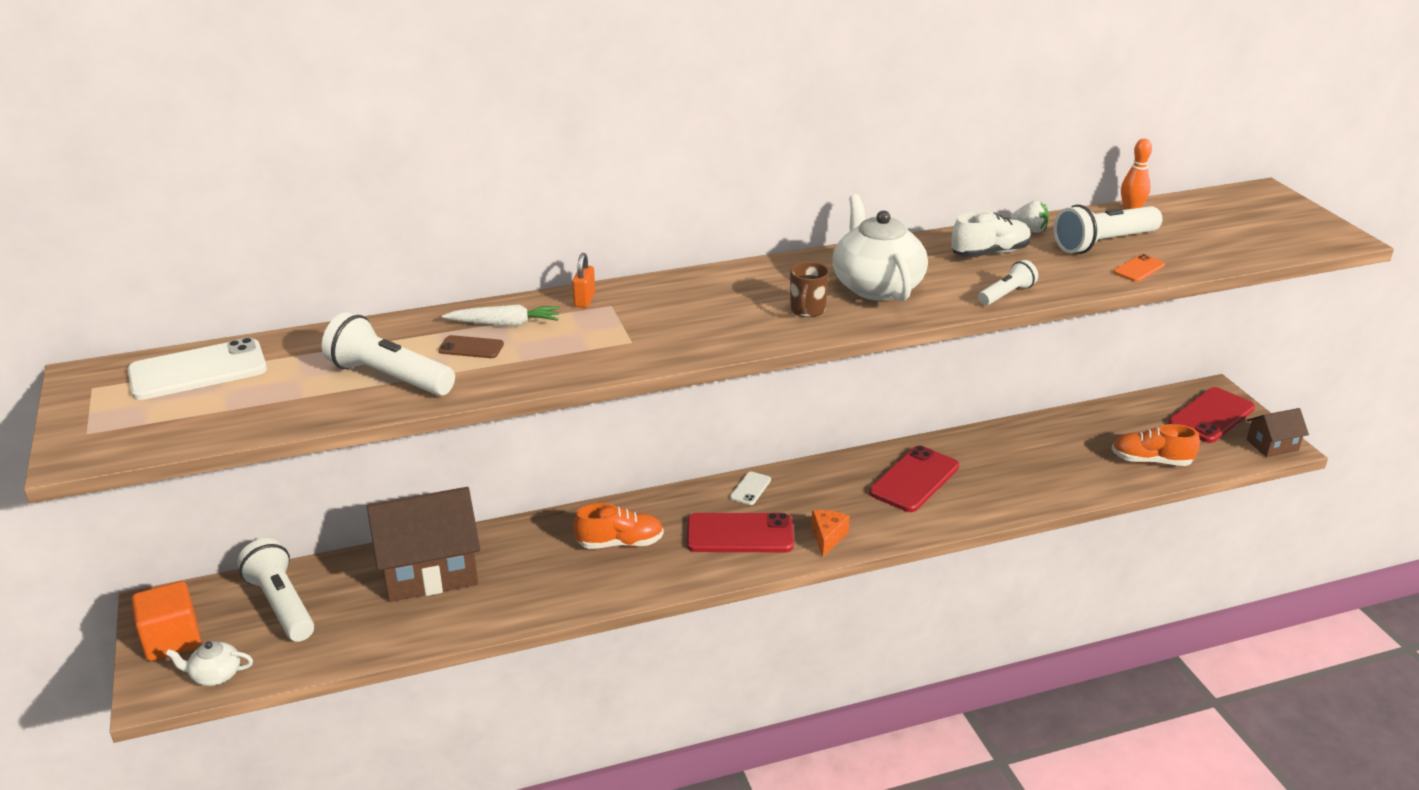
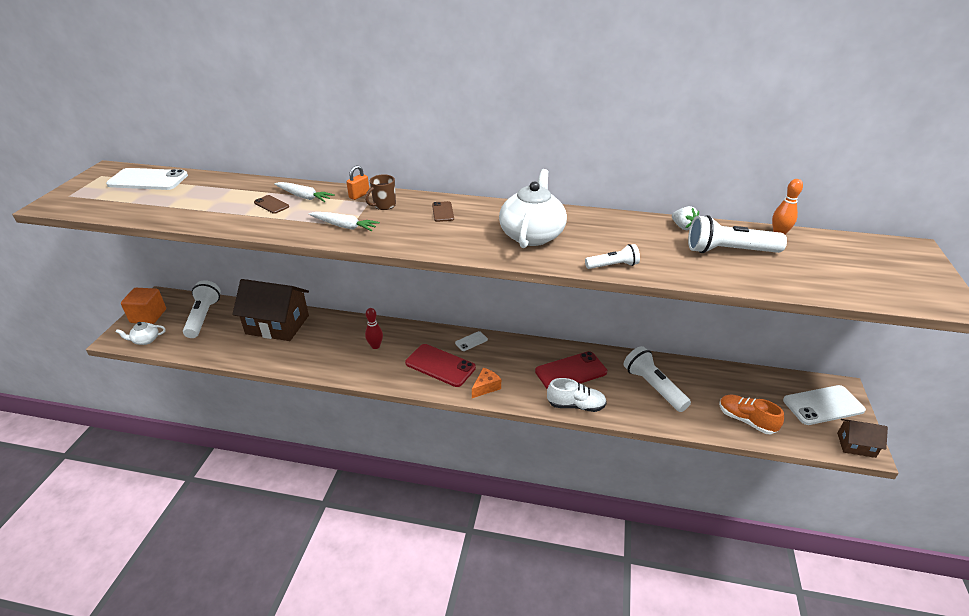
camera: 30 degrees right, 5 degrees up
(215, 675) = (145, 340): white teapot -> white teapot turned 45 degrees counterclockwise
(389, 377) = (215, 208): white flashlight -> white flashlight (653, 387)
(620, 543) = (375, 346): orange shoe -> red bowling pin
(624, 345) = (344, 226): none -> white carrot
(730, 290) = (442, 212): none -> brown phone
(807, 310) = (471, 237): brown mug -> brown mug (384, 205)
(990, 253) = (635, 235): white shoe -> white shoe (576, 405)
(1139, 269) = (736, 276): orange phone -> none
(1211, 416) = (823, 405): red phone -> white phone

